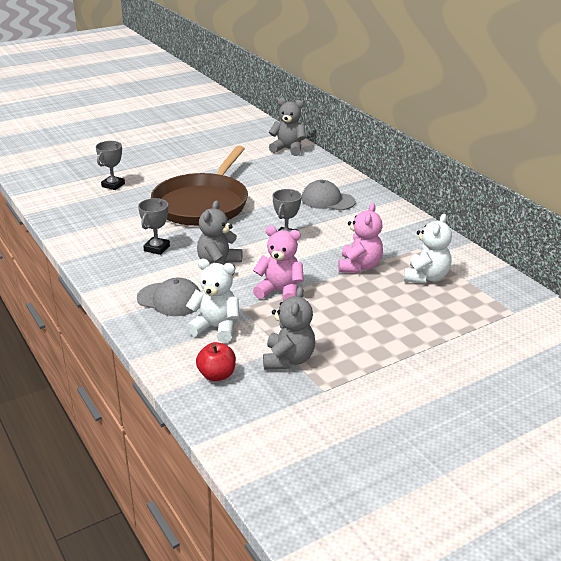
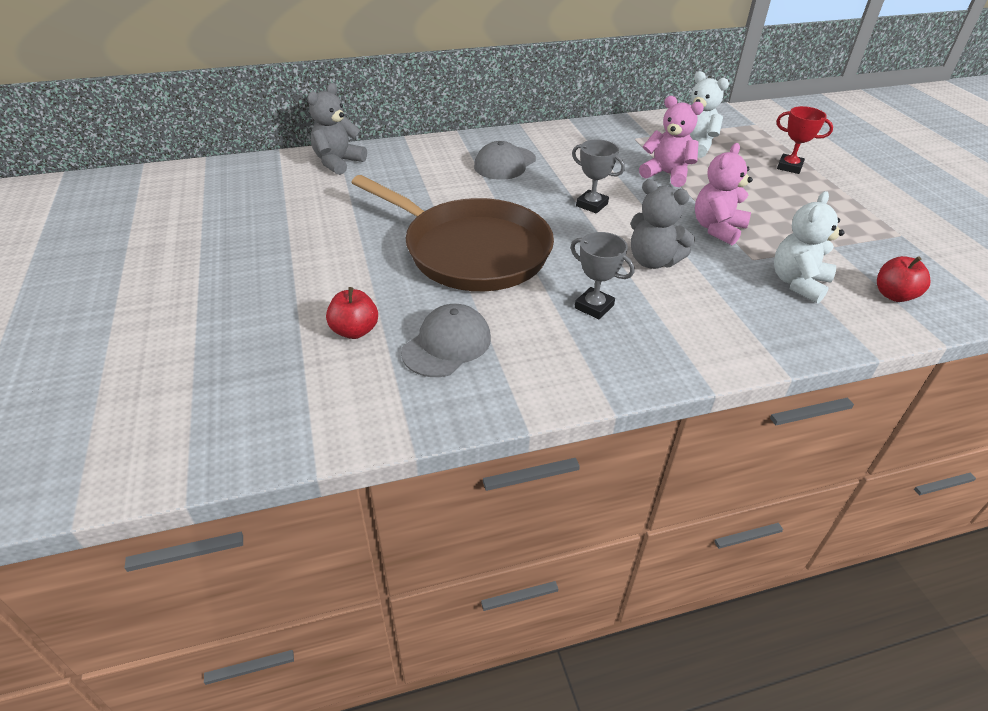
camera: 75 degrees left, 10 degrees up
(113, 185) = (354, 331): grey trophy -> red apple
(170, 299) = (734, 310): grey cap -> grey cap (447, 345)
(288, 359) = (853, 246): grey teddy bear -> none
(424, 331) = (789, 167): none -> red trophy

